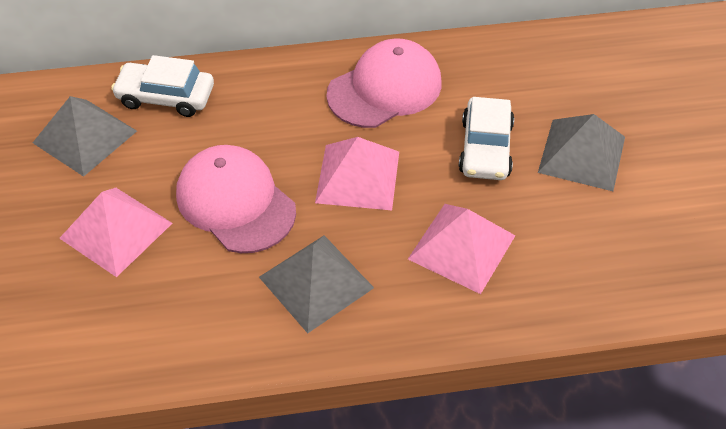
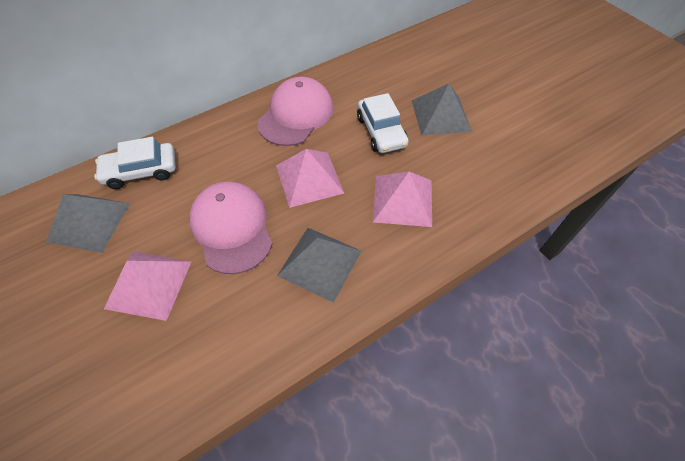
camera: 25 degrees left, 5 degrees up
(235, 202) = (232, 228): pink cap -> pink cap turned 45 degrees clockwise

